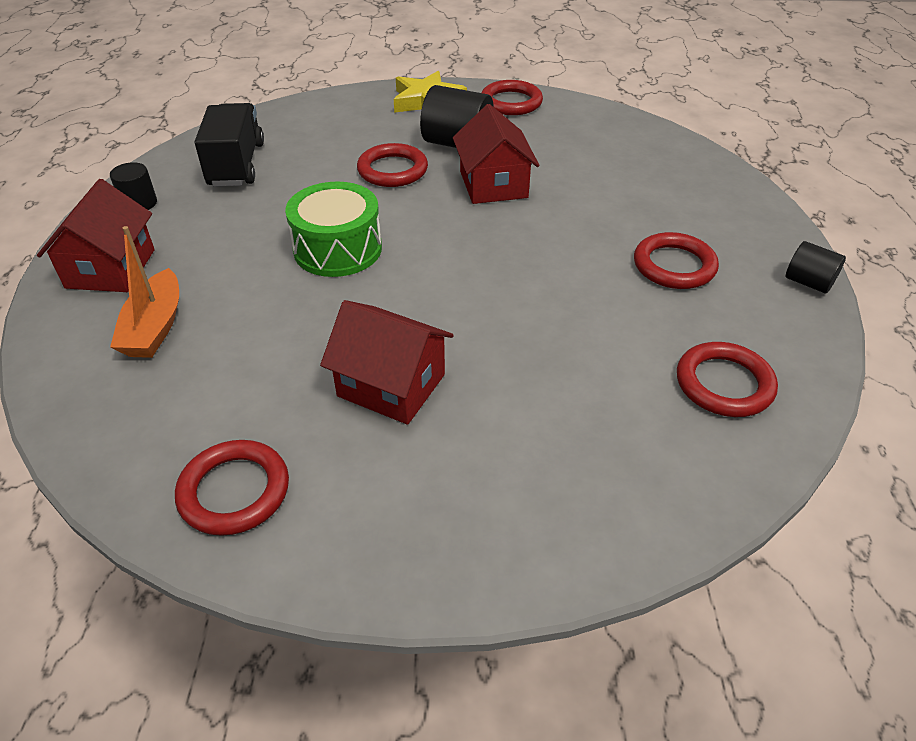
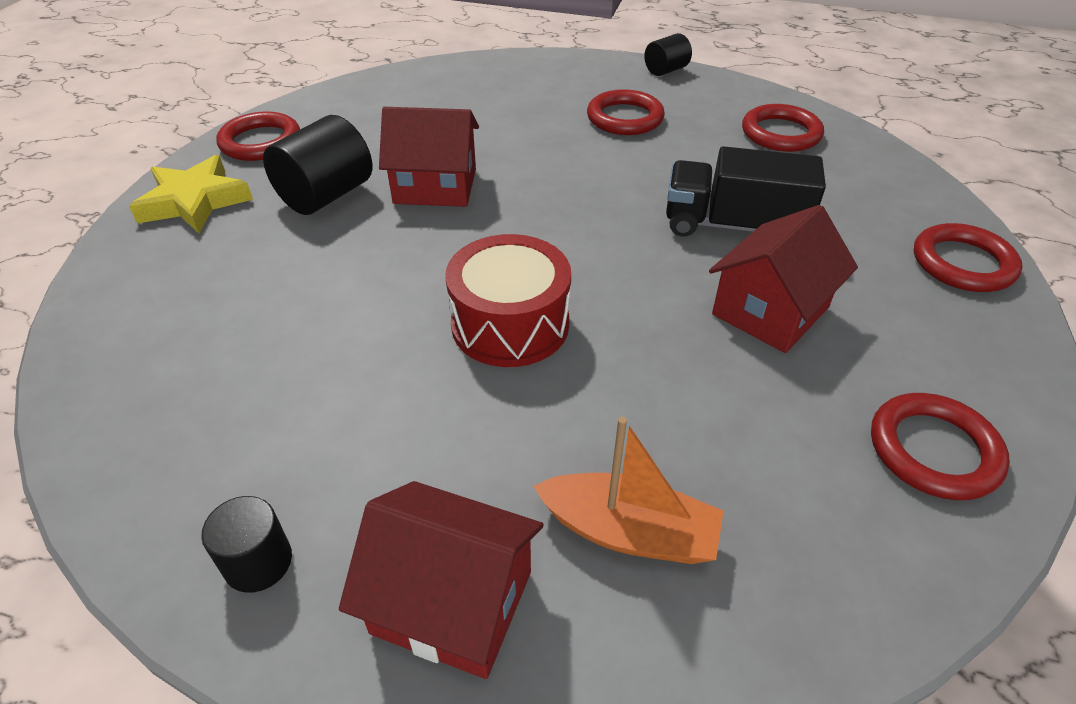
camera: 75 degrees left, 0 degrees up
(236, 165) = (219, 416): black truck -> black truck (733, 226)
(337, 249) = (510, 324): green drum -> red drum
(392, 170) = (352, 255): red ring -> red ring (962, 263)

